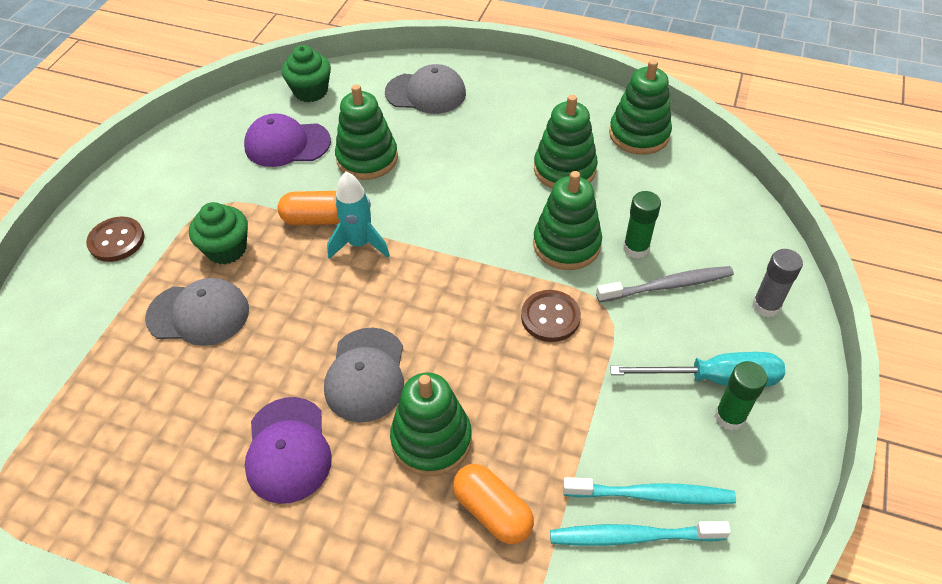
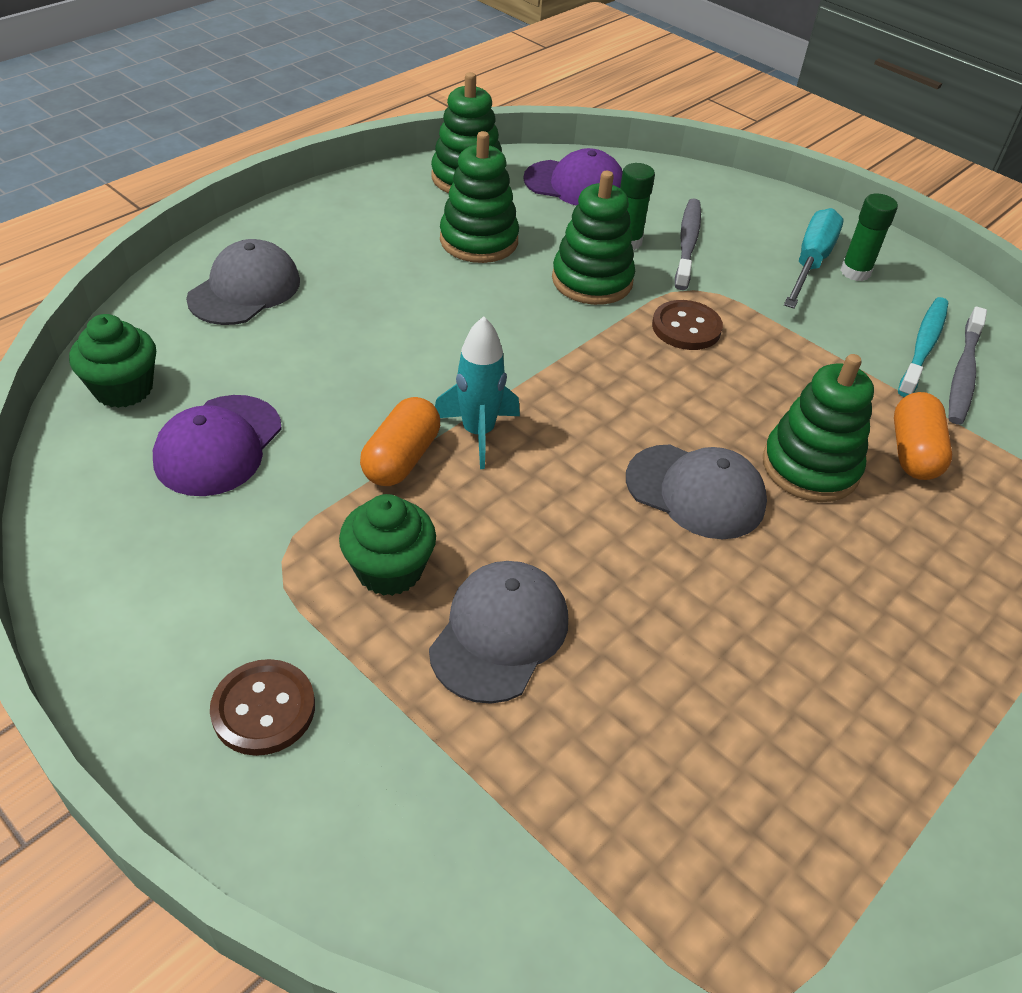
camera: 70 degrees left, 5 degrees down
(288, 450) = (779, 595): purple cap -> purple cap (575, 184)
(367, 158) = (323, 378): green stacking toy -> none
(492, 511) = (913, 452): orange capsule -> orange capsule turned 60 degrees counterclockwise
(633, 536) = (963, 373): turquoise toothbrush -> grey toothbrush
(766, 306) = (742, 204): grey glue stick -> none

